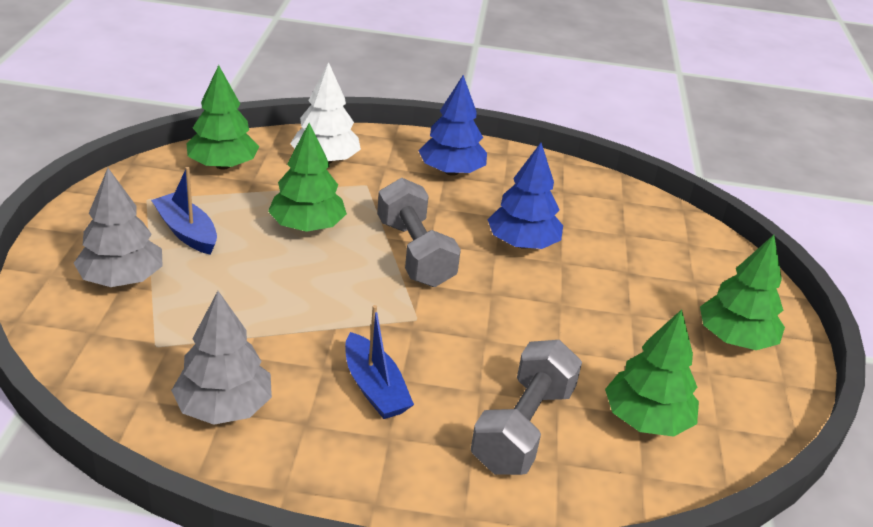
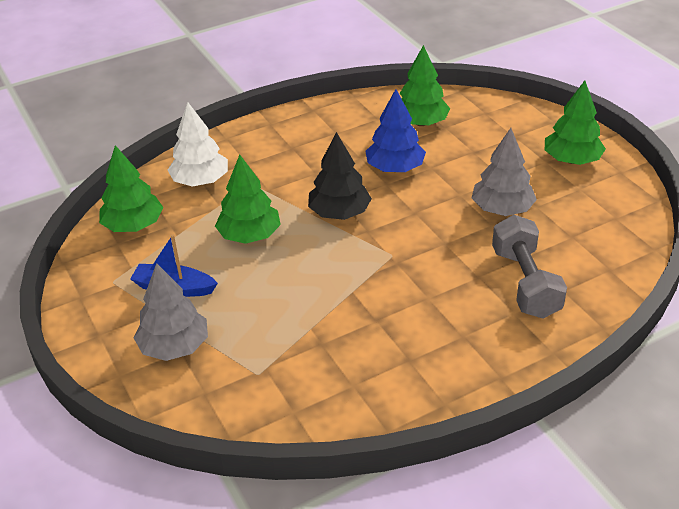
camera: 30 degrees left, 5 degrees up
(224, 407) = (350, 382): grey tree -> grey tree (502, 209)
(374, 388) = (420, 313): blue boat -> none
(414, 253) = (339, 213): grey dumbbell -> black tree
(451, 171) = (293, 142): blue tree -> none
(646, 419) = (579, 236): green tree -> green tree (421, 123)

